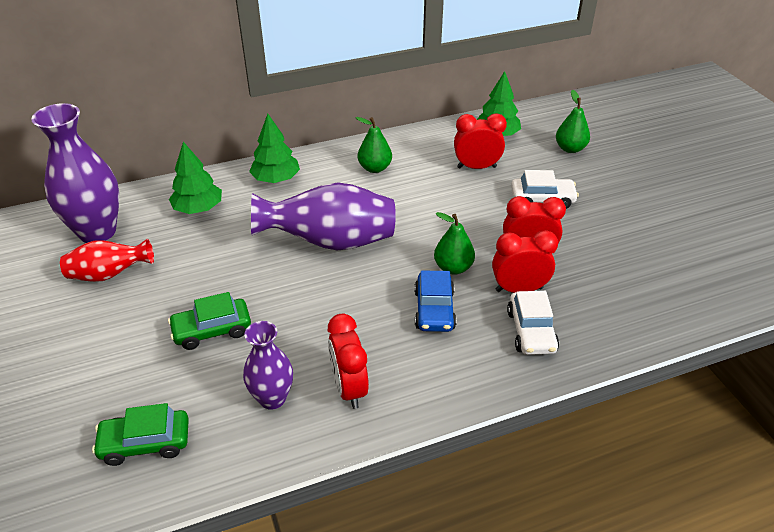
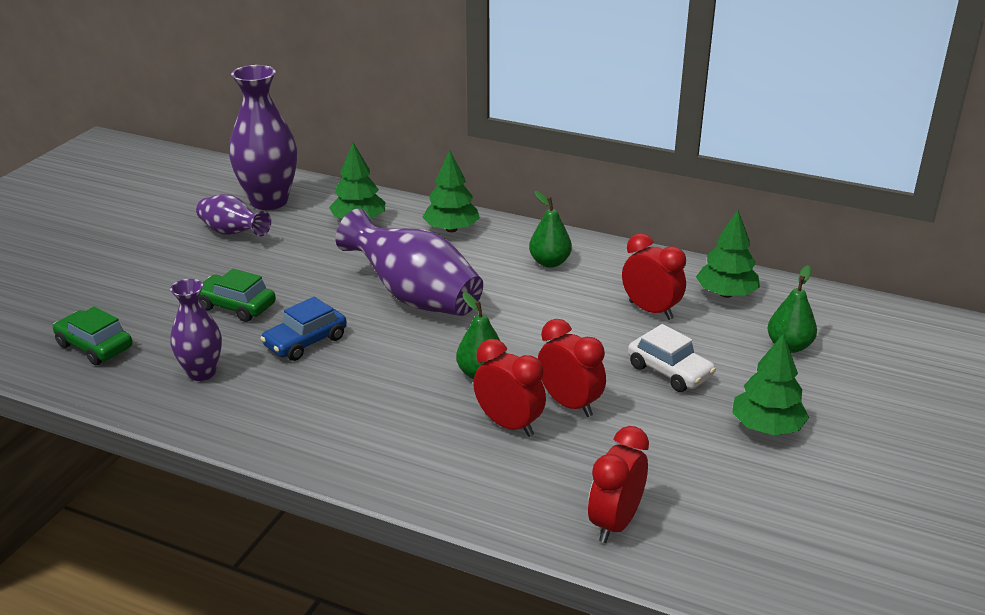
camera: 45 degrees right, 10 degrees down
(109, 274) = (233, 233): red vase -> purple vase
(349, 388) = (258, 401): red clock -> red clock (615, 523)
(434, 310) = (410, 393): blue car -> blue car (305, 342)
(531, 331) = (461, 460): white car -> none
(630, 202) = (767, 427): none -> green tree

